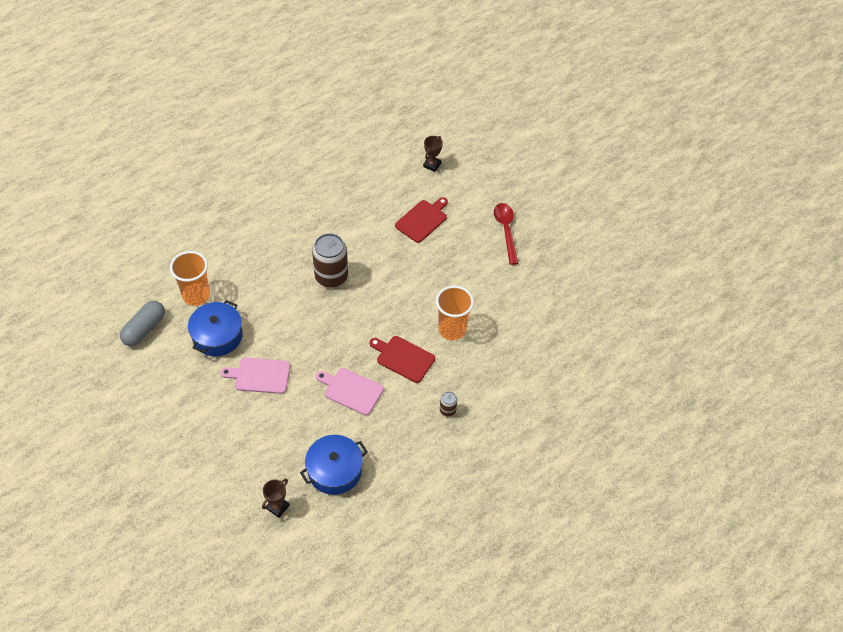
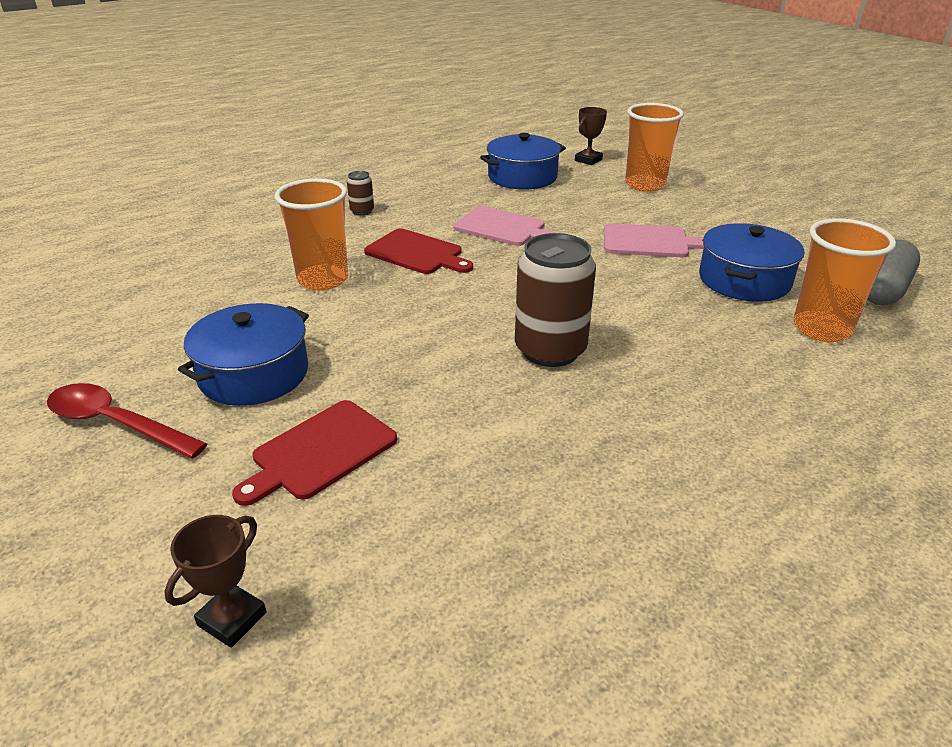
camera: 175 degrees left, 20 degrees down
(242, 459) = (645, 185): none -> orange cup
(462, 258) = (254, 374): none -> blue pot
(506, 231) = (116, 423): red spoon -> red spoon turned 120 degrees clockwise

